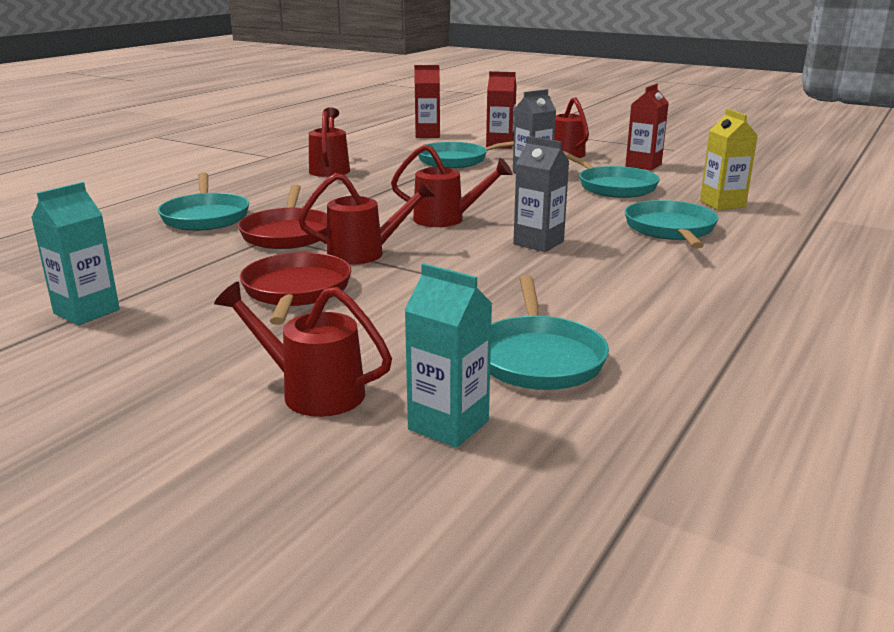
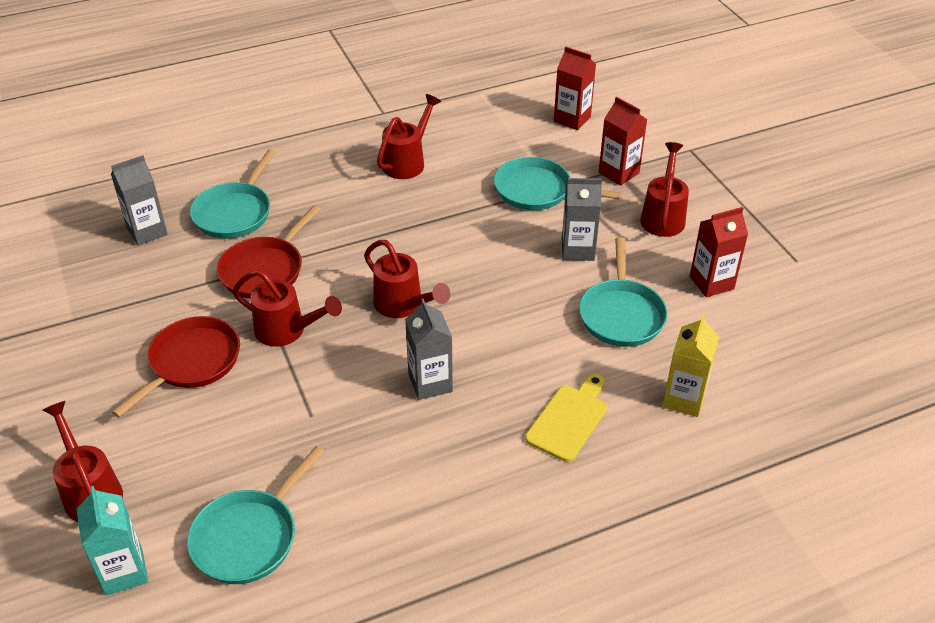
camera: 35 degrees right, 20 degrees up
(86, 312) = (55, 322): turquoise carton -> none
(121, 243) = (147, 231): none -> grey carton
(670, 229) = (569, 419): turquoise pan -> yellow cutting board

